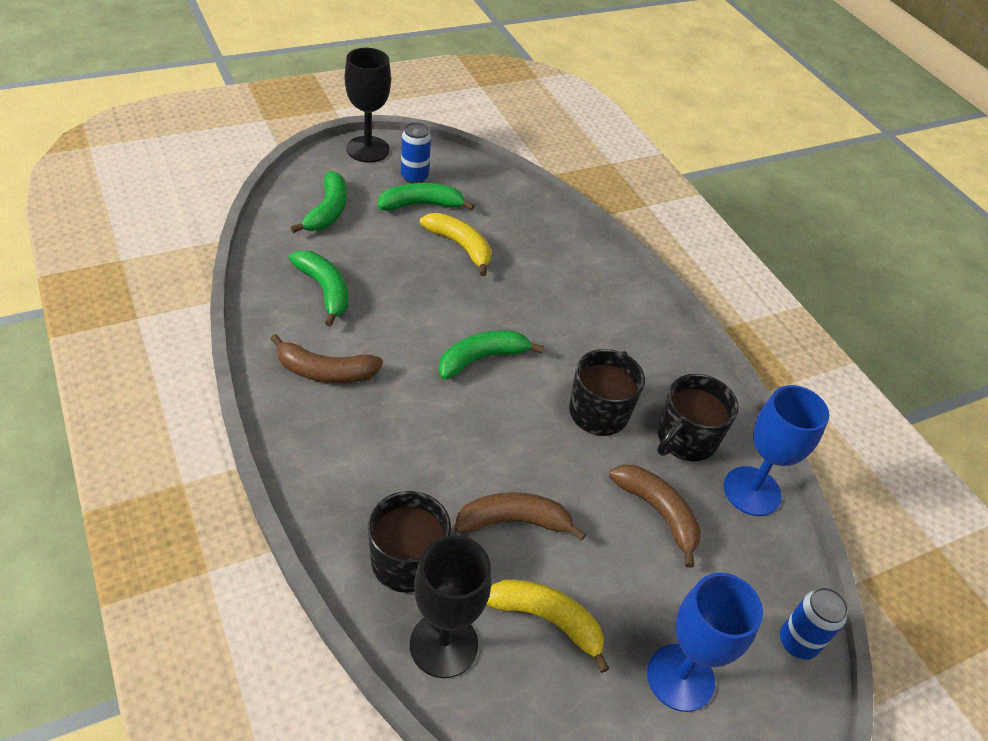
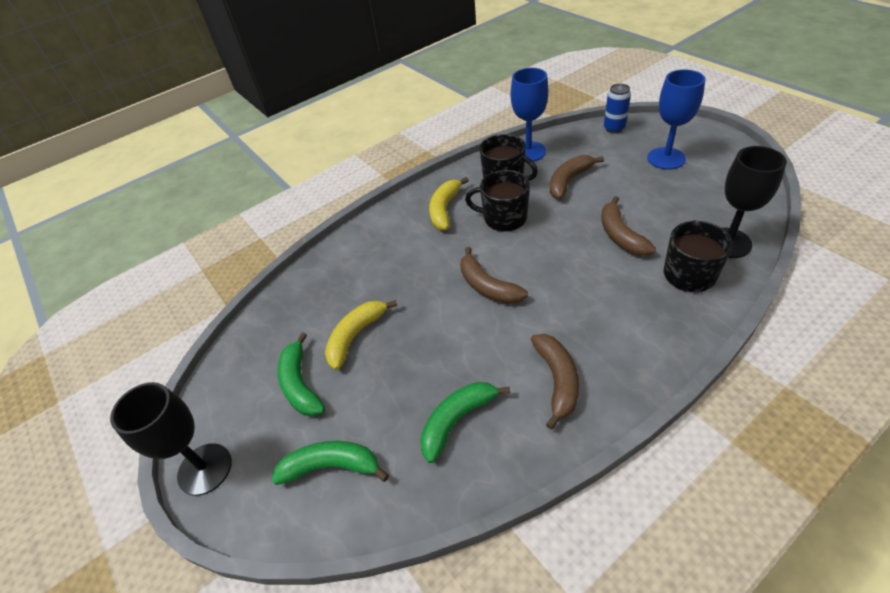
camera: 90 degrees left, 0 degrees up
(414, 177) = (253, 405): blue can -> none
(482, 359) = (487, 286): green banana -> brown banana
(547, 620) = (675, 207): yellow banana -> yellow banana (445, 209)

